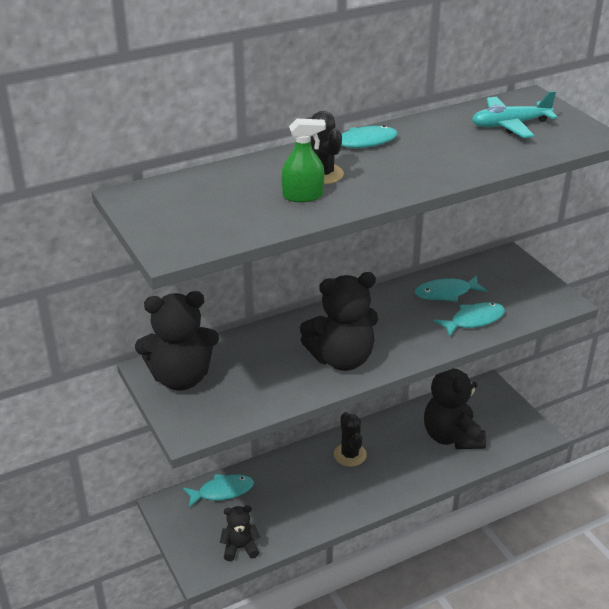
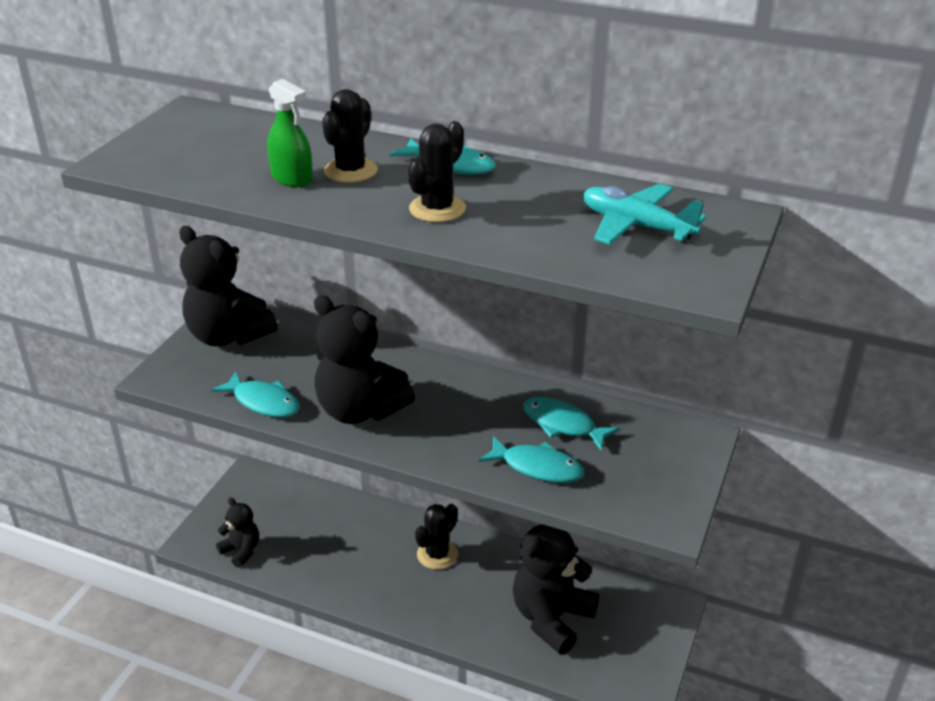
camera: 50 degrees right, 0 degrees up
(222, 491) = (299, 498): turquoise fish -> turquoise fish (263, 402)
(413, 167) = (437, 209): none -> black cactus

